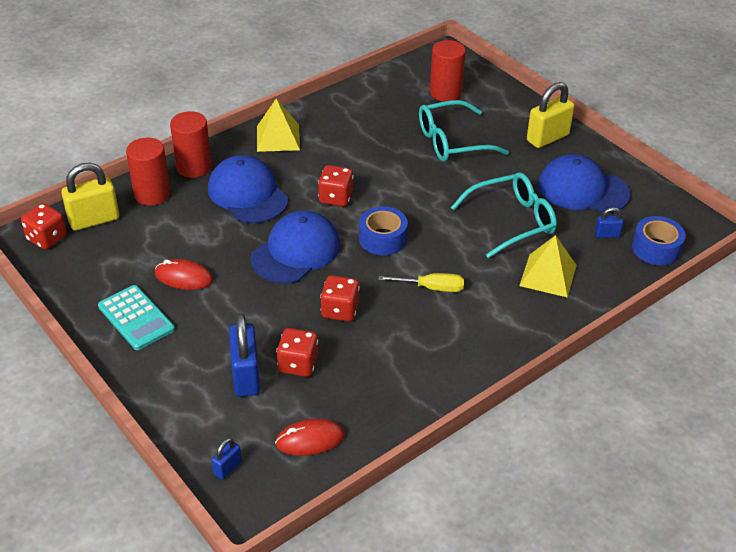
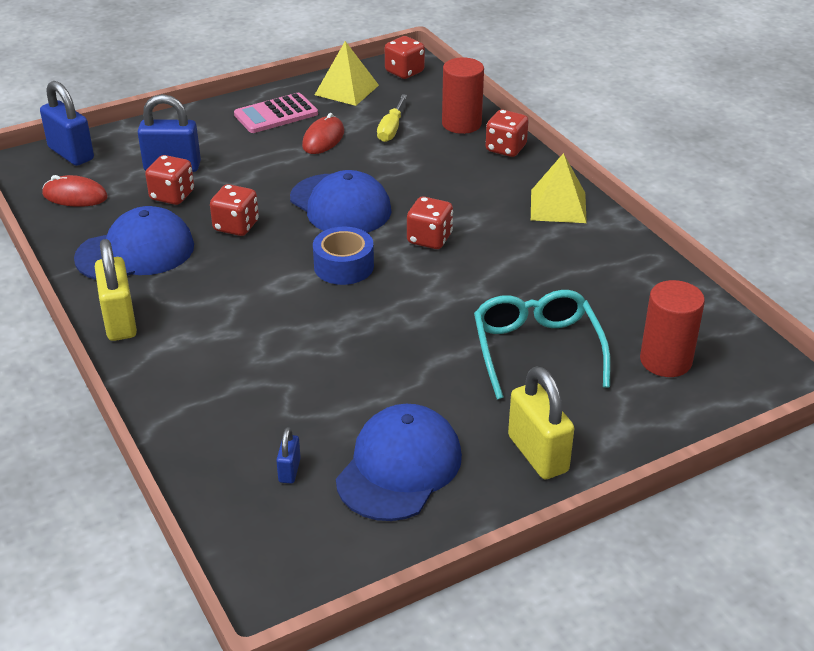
camera: 100 degrees right, 5 degrees down
(94, 220) = (426, 94): yellow padlock -> yellow padlock (120, 321)
(136, 318) = (276, 114): turquoise calculator -> pink calculator
(194, 167) = (505, 148): red cylinder -> red dice
(227, 468) = (71, 154): blue padlock -> blue padlock, size x2.00
(248, 194) = (449, 180): blue cap -> blue cap (135, 252)
(310, 440) = (75, 196): red mouse -> red mouse turned 75 degrees counterclockwise
(432, 288) = (244, 293): yellow screwdriver -> yellow screwdriver (391, 129)
(512, 221) = (346, 379): turquoise glasses -> none
(548, 275) = (229, 393): yellow pyramid -> yellow pyramid (346, 90)
(656, 248) = (242, 519): blue tape -> none

